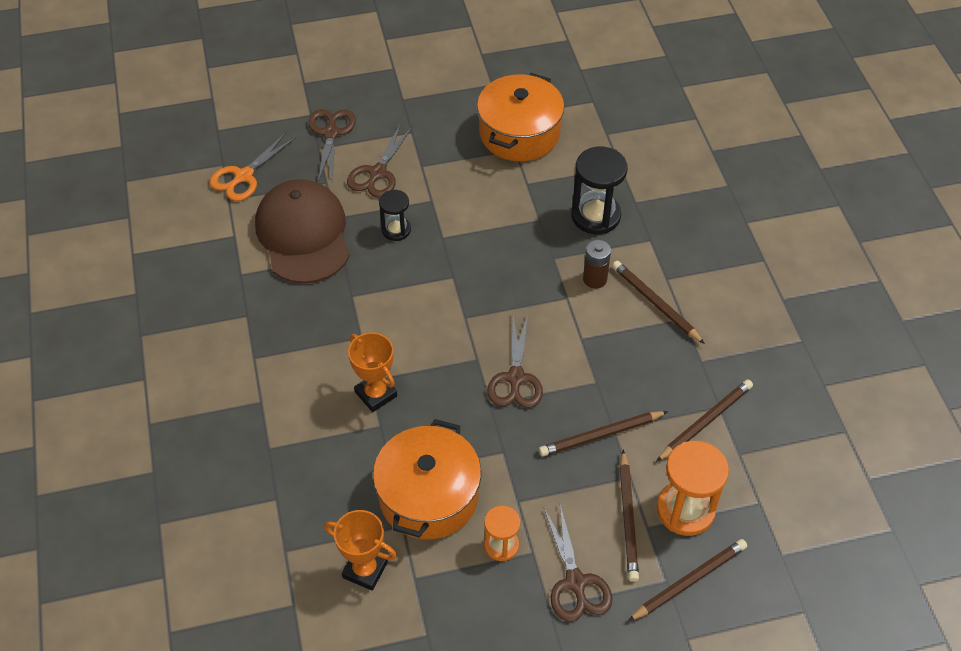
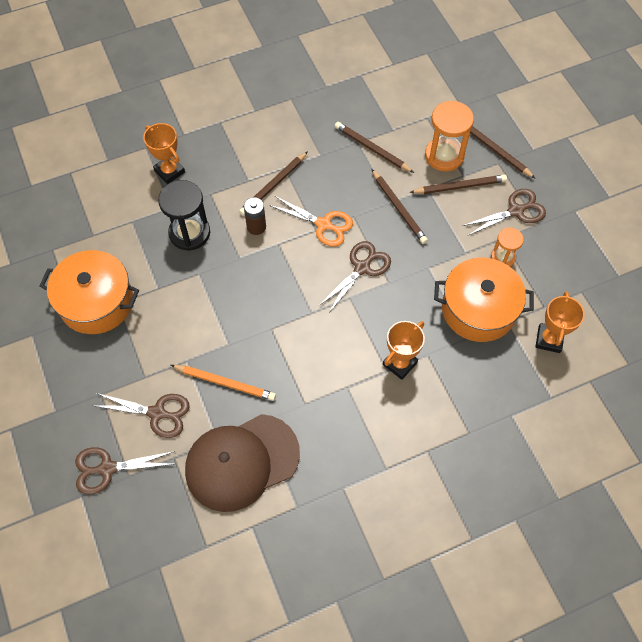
camera: 100 degrees left, 10 degrees up
(244, 176) = (173, 540): orange scissors -> orange scissors (323, 224)
(396, 230) = (225, 383): black hourglass -> orange pencil
(516, 378) = (362, 268): brown scissors -> brown scissors turned 45 degrees counterclockwise
(688, 204) = (169, 171): none -> orange trophy

